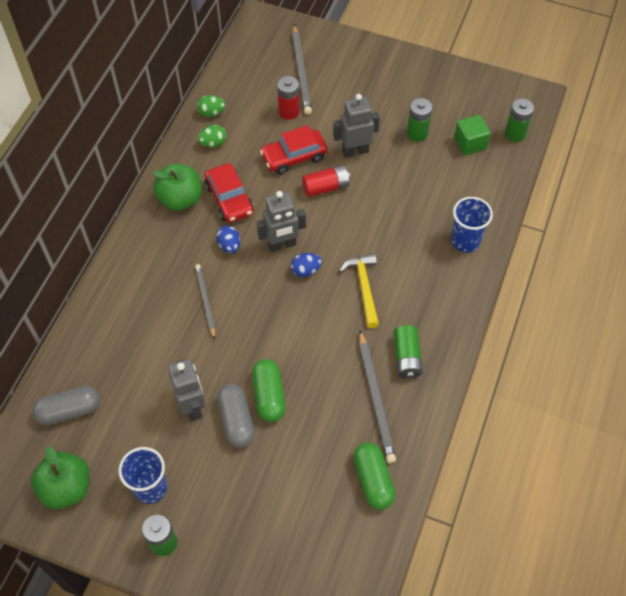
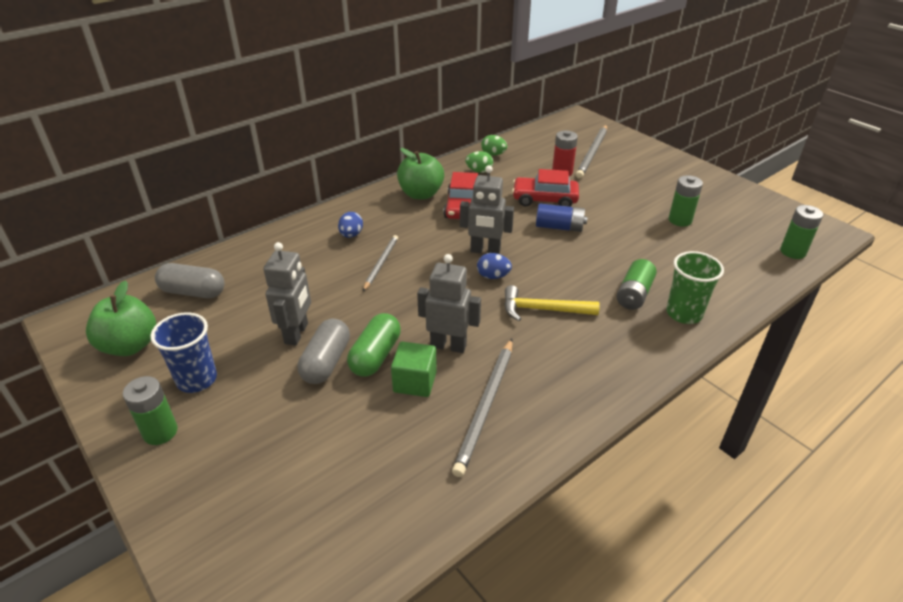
camera: 30 degrees right, 20 degrees down
(229, 246) = (436, 235): blue egg -> blue egg (351, 235)
(326, 187) = (559, 227): red battery -> blue battery
(355, 151) = (606, 213): grey robot -> grey robot (448, 345)
(364, 287) = (543, 310): yellow hammer -> yellow hammer turned 105 degrees counterclockwise
(373, 480) = (423, 484): green capsule -> none
(406, 357) = (548, 385): green battery -> green battery (634, 294)
(465, 241) = (684, 313): blue cup -> green cup
(470, 143) = (735, 243): green cube -> green cube (415, 382)

